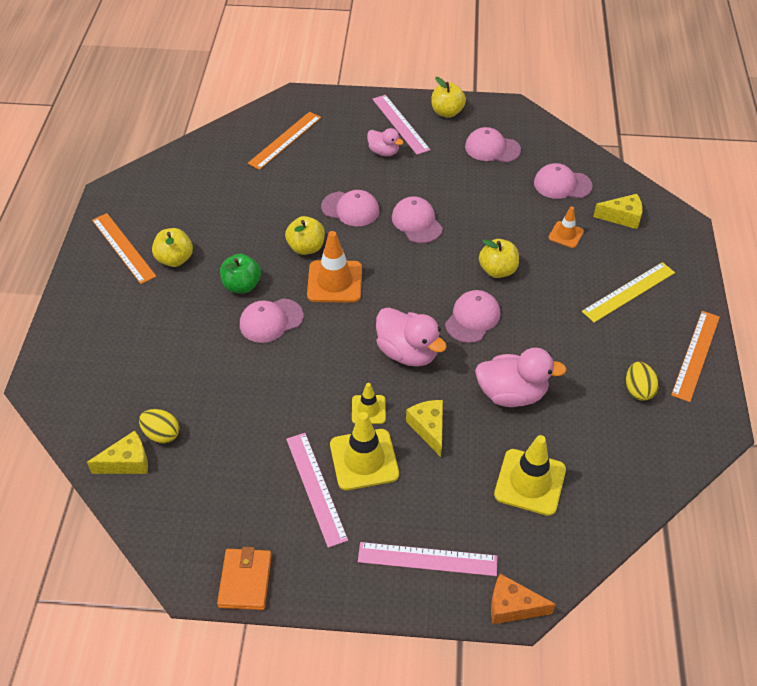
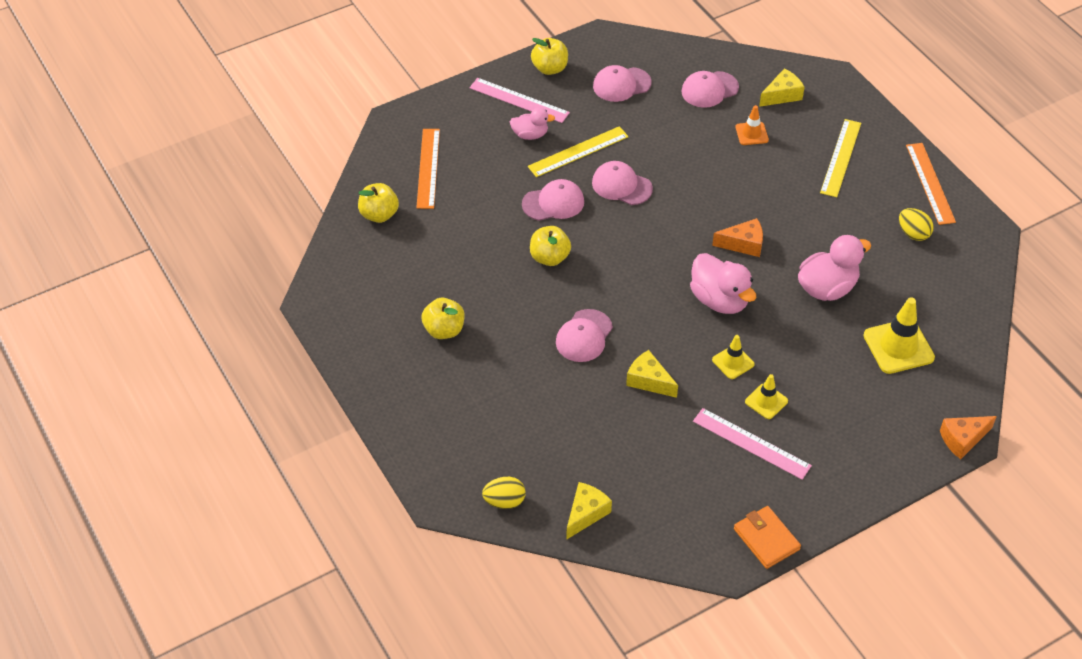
camera: 35 degrees left, 0 degrees up
(123, 248) = (385, 345): orange ruler -> none
(162, 434) = (590, 476): yellow egg -> yellow egg (504, 501)
(242, 285) = (528, 320): green apple -> none
(334, 282) = (604, 274): orange traffic cone -> none
(364, 459) = (766, 401): yellow traffic cone -> yellow traffic cone, size x0.57
(408, 181) = (578, 151): none -> yellow ruler
(408, 352) = (719, 300): pink duck -> pink duck turned 45 degrees clockwise
(427, 559) = (878, 444): pink ruler -> none
(429, 428) = (791, 350): yellow cheese -> yellow cheese (649, 381)
(472, 318) = (743, 244): pink cap -> orange cheese
(497, 270) = (726, 193): yellow apple -> yellow apple (379, 214)

